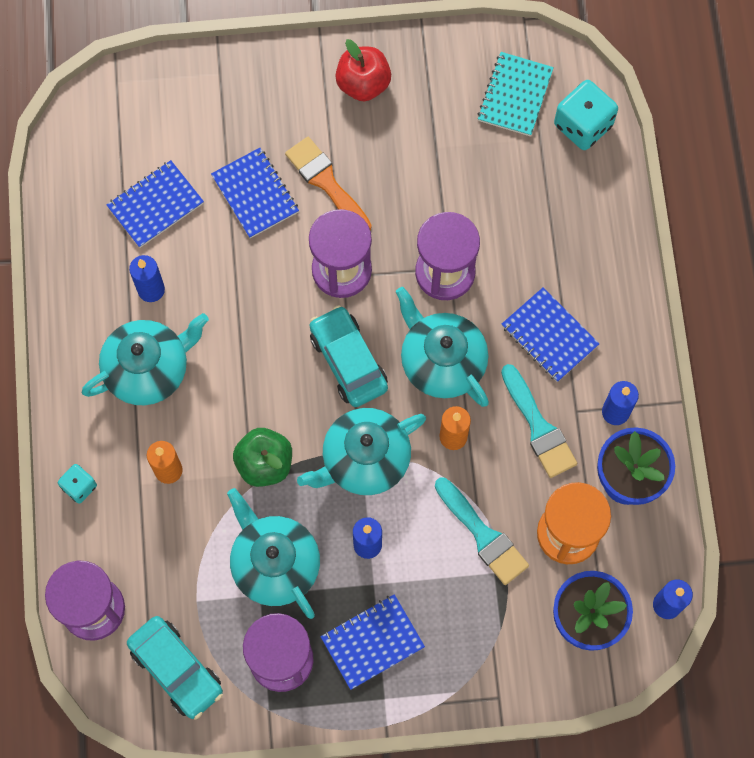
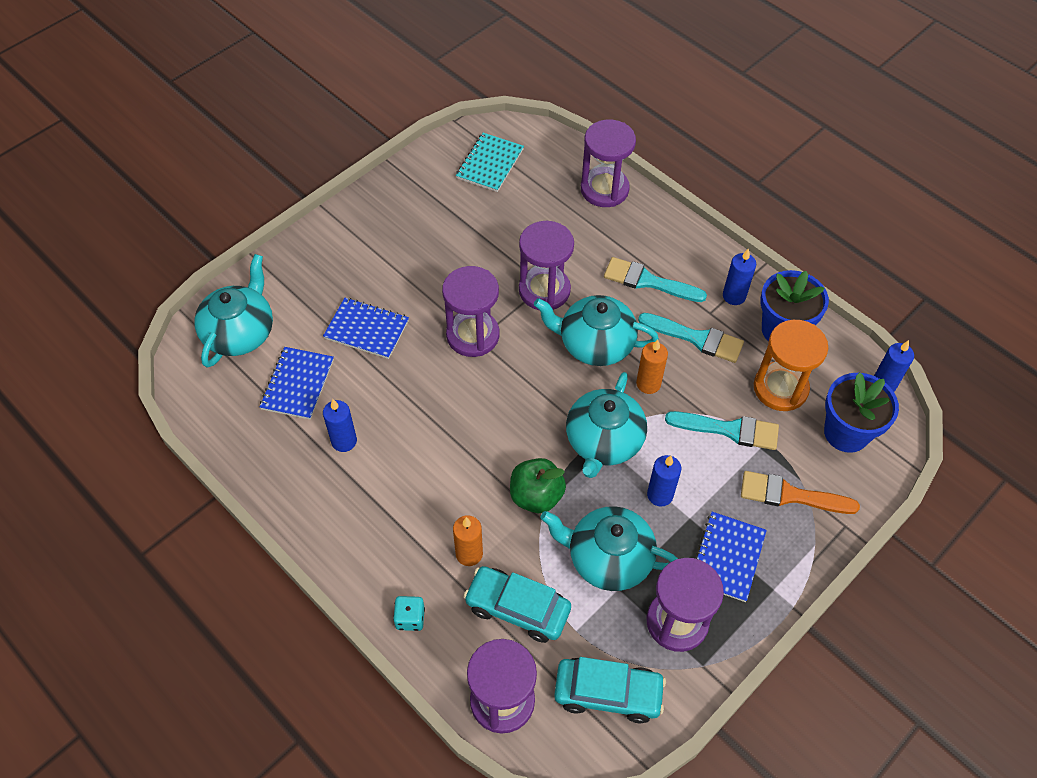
camera: 40 degrees left, 15 degrees down
(148, 369) = (390, 495): turquoise teapot -> turquoise teapot (240, 333)
(326, 182) = (411, 290): orange brush -> orange brush (790, 495)
(348, 361) = (532, 388): turquoise car -> turquoise car (517, 608)
(363, 84) = (382, 218): red apple -> none
(515, 95) = (490, 164): turquoise notebook -> turquoise notebook turned 45 degrees clockwise
(549, 336) = (648, 281): blue notebook -> turquoise brush
(583, 125) = (549, 153): turquoise dice -> none
(600, 206) = (604, 189): none -> purple hourglass

